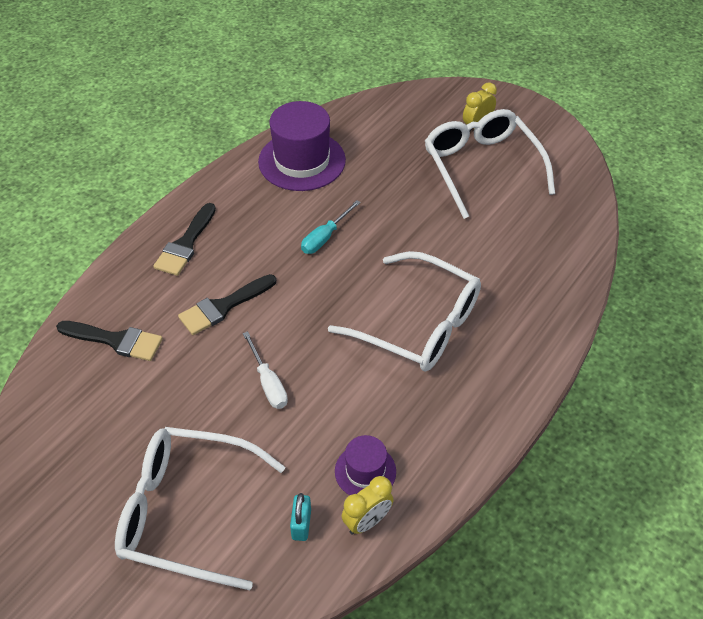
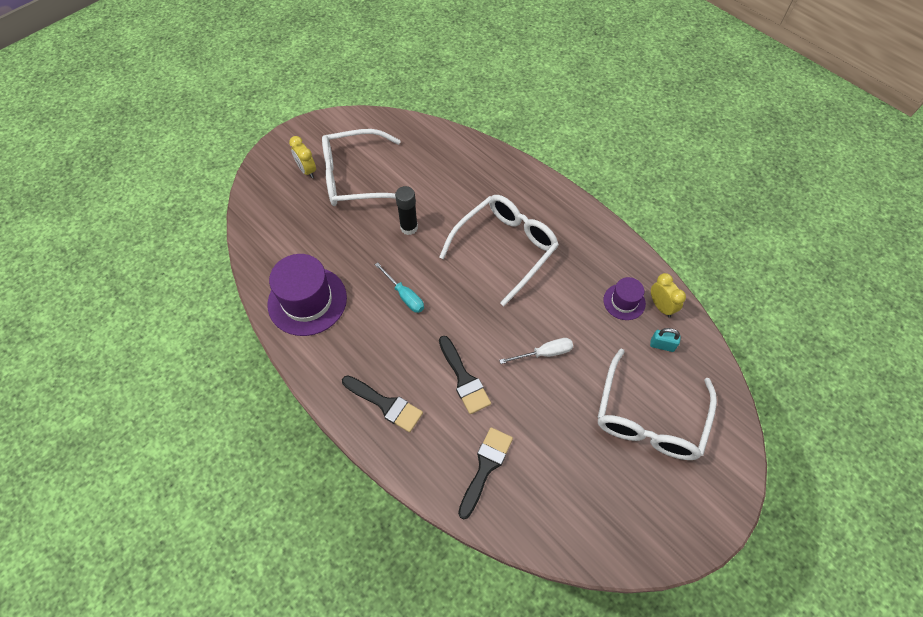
camera: 80 degrees left, 10 degrees up
(423, 226) = (409, 227): none -> black glue stick

